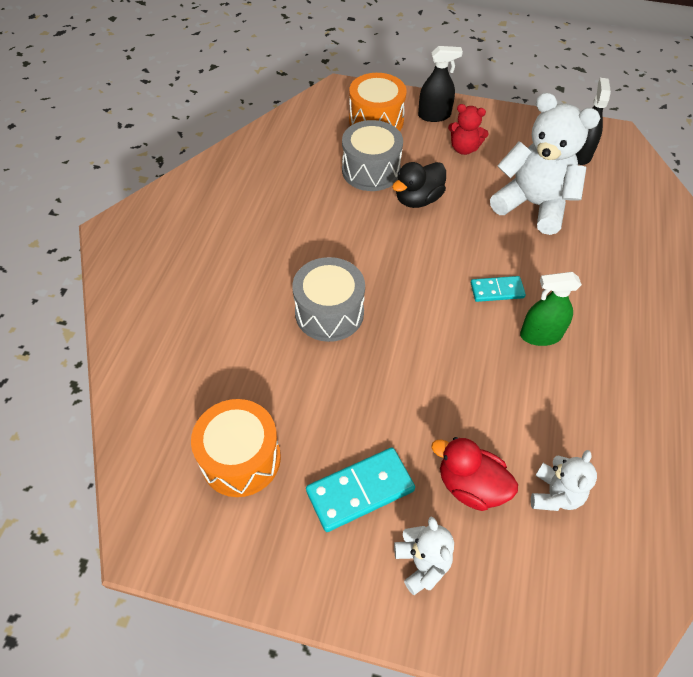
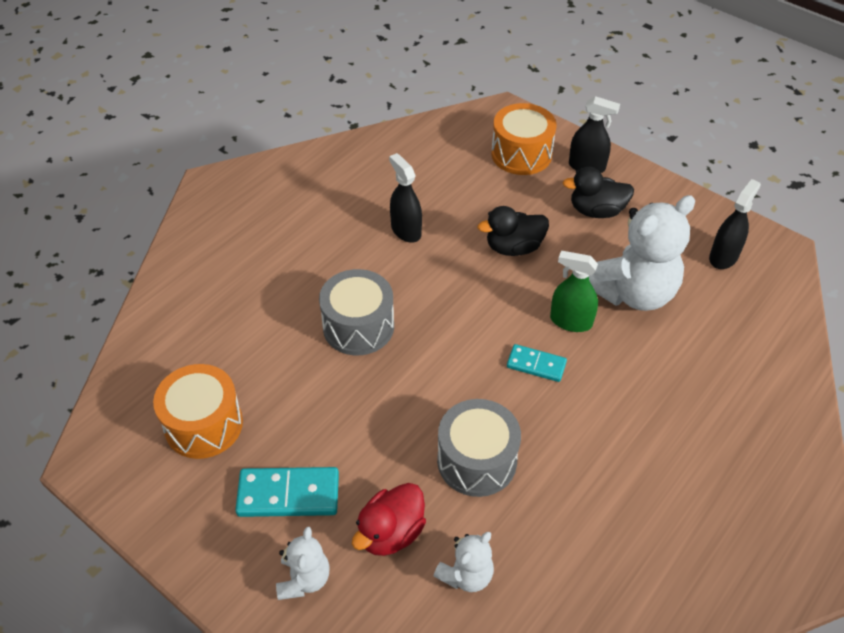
camera: 25 degrees right, 5 degrees down
(319, 215) = (406, 230): none -> black spray bottle
(371, 170) = (484, 203): grey drum -> grey drum (477, 461)
(464, 148) = (596, 211): red teddy bear -> black duck
(470, 485) = (391, 533): red duck -> red duck turned 105 degrees counterclockwise
(533, 205) = (633, 293): white teddy bear -> white teddy bear turned 90 degrees clockwise
(540, 335) = (552, 424): green spray bottle -> green spray bottle (570, 321)

